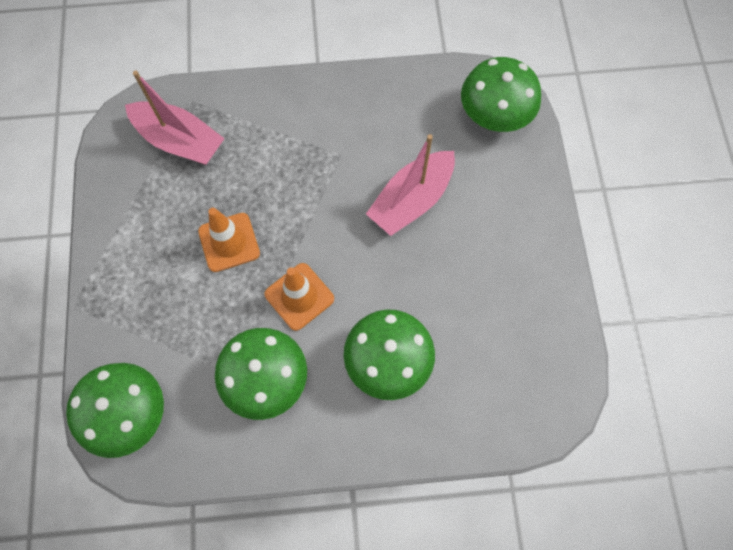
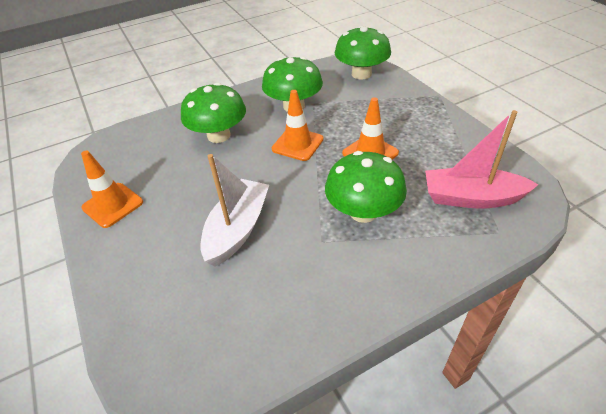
camera: 160 degrees right, 25 degrees down
(411, 200) = (238, 229): pink boat -> white boat
(494, 115) = (170, 345): green mushroom -> green mushroom (363, 212)
(534, 290) = (112, 205): none -> orange traffic cone

